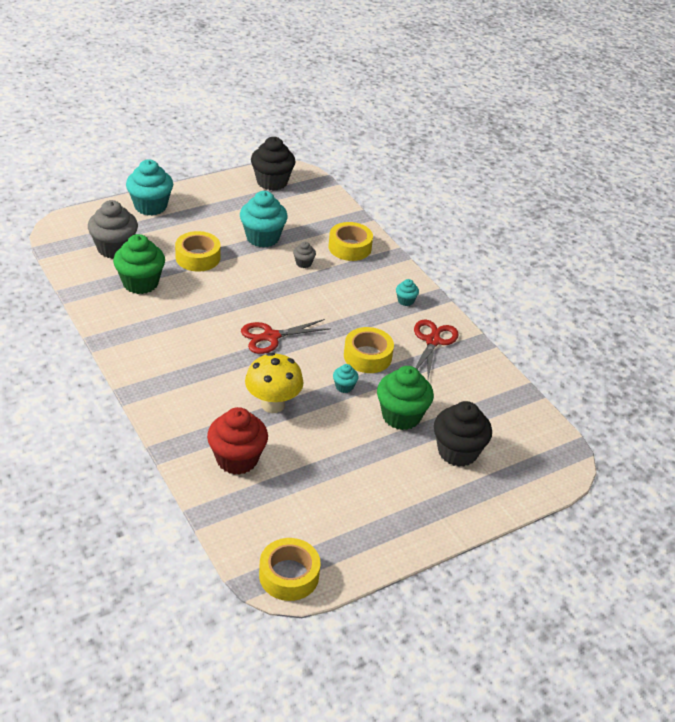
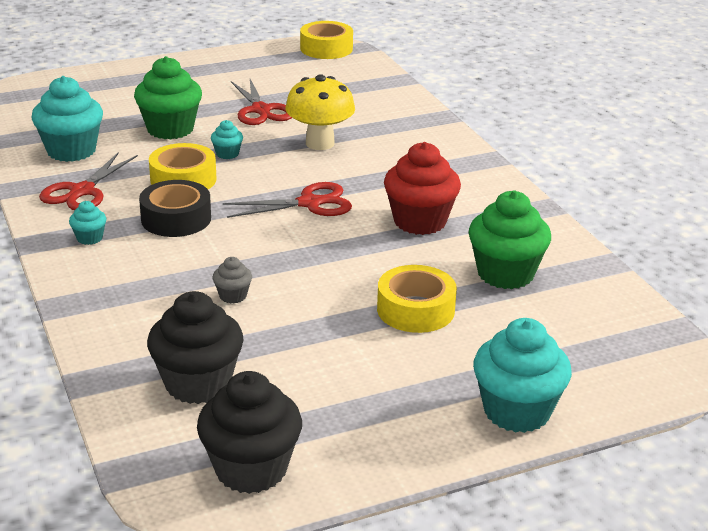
camera: 170 degrees left, 10 degrees down
(114, 248) = (563, 329): grey cupcake -> none
(237, 459) = (366, 108): red cupcake -> red cupcake (420, 221)
(262, 238) = (296, 341): turquoise cupcake -> turquoise cupcake (71, 151)
(333, 449) = (261, 110): none -> red scissors
(350, 247) = (139, 320): yellow tape -> none
(358, 319) = (176, 219): none -> black tape
(457, 452) = (124, 103): black cupcake -> black cupcake (198, 384)

